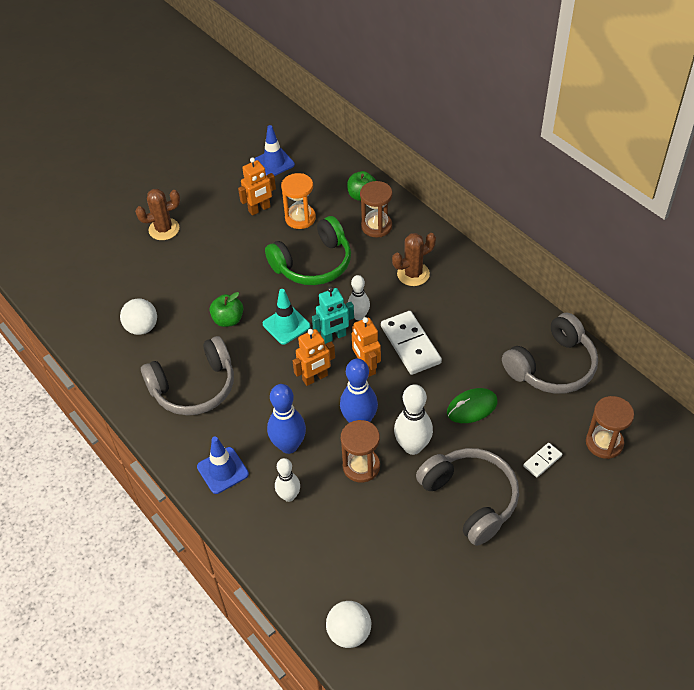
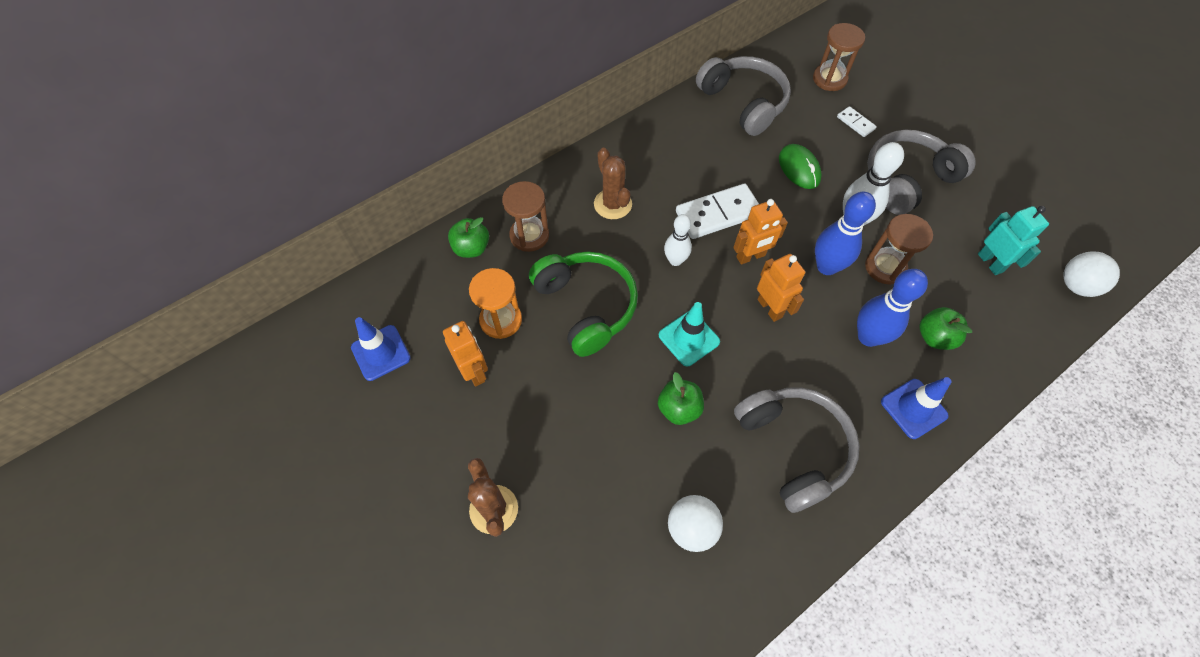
camera: 90 degrees left, 10 degrees up
(289, 496) = (934, 337): white bowling pin -> green apple
(334, 337) = (707, 287): turquoise robot -> turquoise robot (990, 263)

